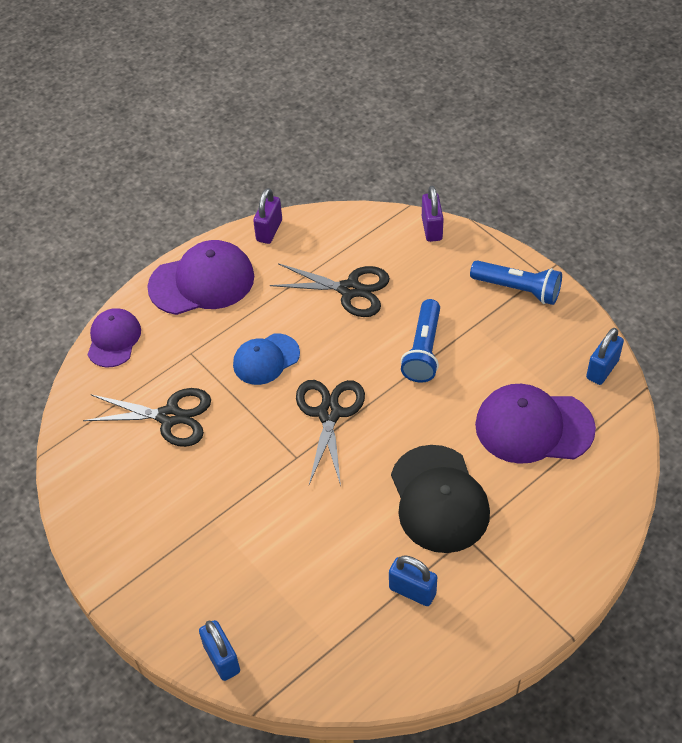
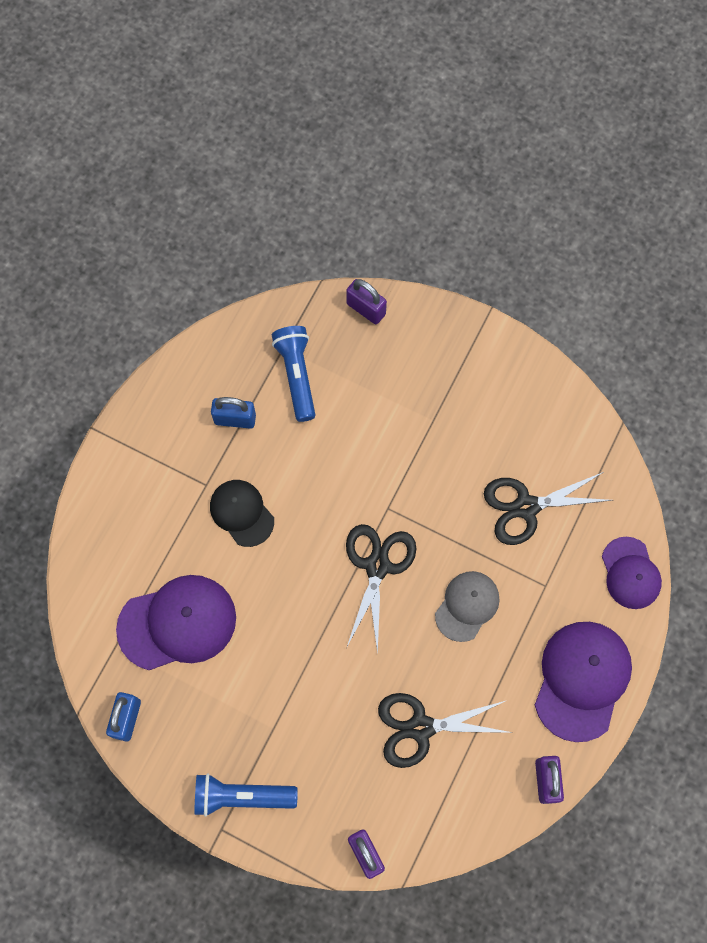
camera: 155 degrees right, 20 degrees up
(202, 282) = (582, 680): purple cap -> purple cap turned 150 degrees clockwise
(222, 659) = (366, 309): blue padlock -> purple padlock
(266, 359) = (467, 606): blue cap -> grey cap
(329, 413) = (377, 566): black scissors -> black scissors turned 150 degrees counterclockwise
(423, 350) = (314, 675): blue flashlight -> blue flashlight (297, 375)
(439, 499) = (241, 513): black cap -> black cap, size x0.62

